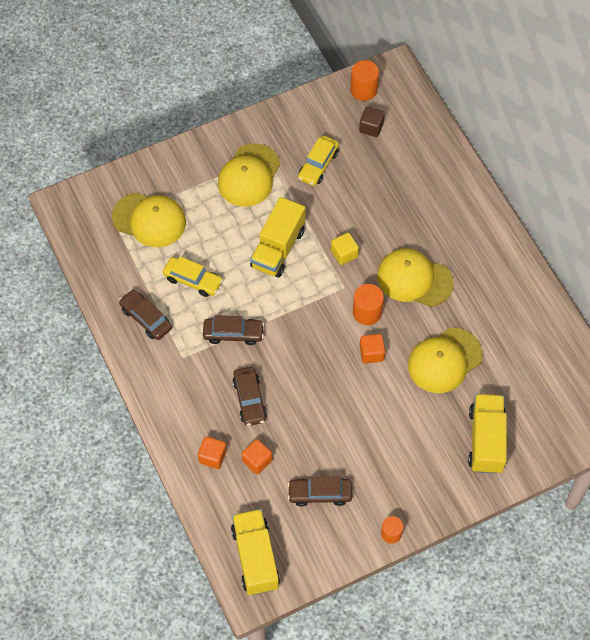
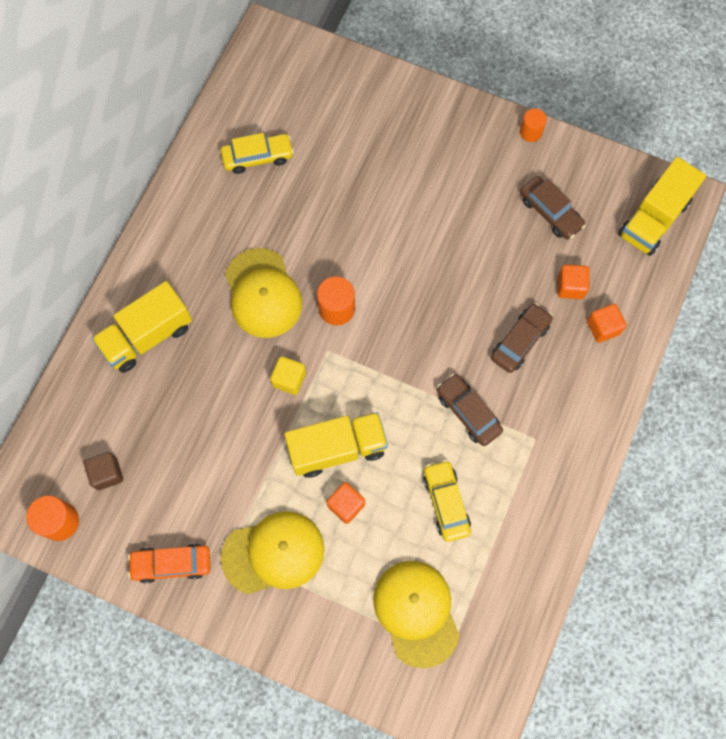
camera: 130 degrees left, 10 degrees up
(146, 318) = (527, 511): brown car -> none
(290, 125) = (172, 564): none -> orange car
(318, 165) = (201, 490): yellow car -> yellow car (258, 157)
(371, 353) = (376, 272): orange cube -> orange cube (346, 505)
(444, 360) = (328, 206): yellow cap -> none
(486, 440) = (377, 120): yellow truck -> yellow truck (147, 336)

